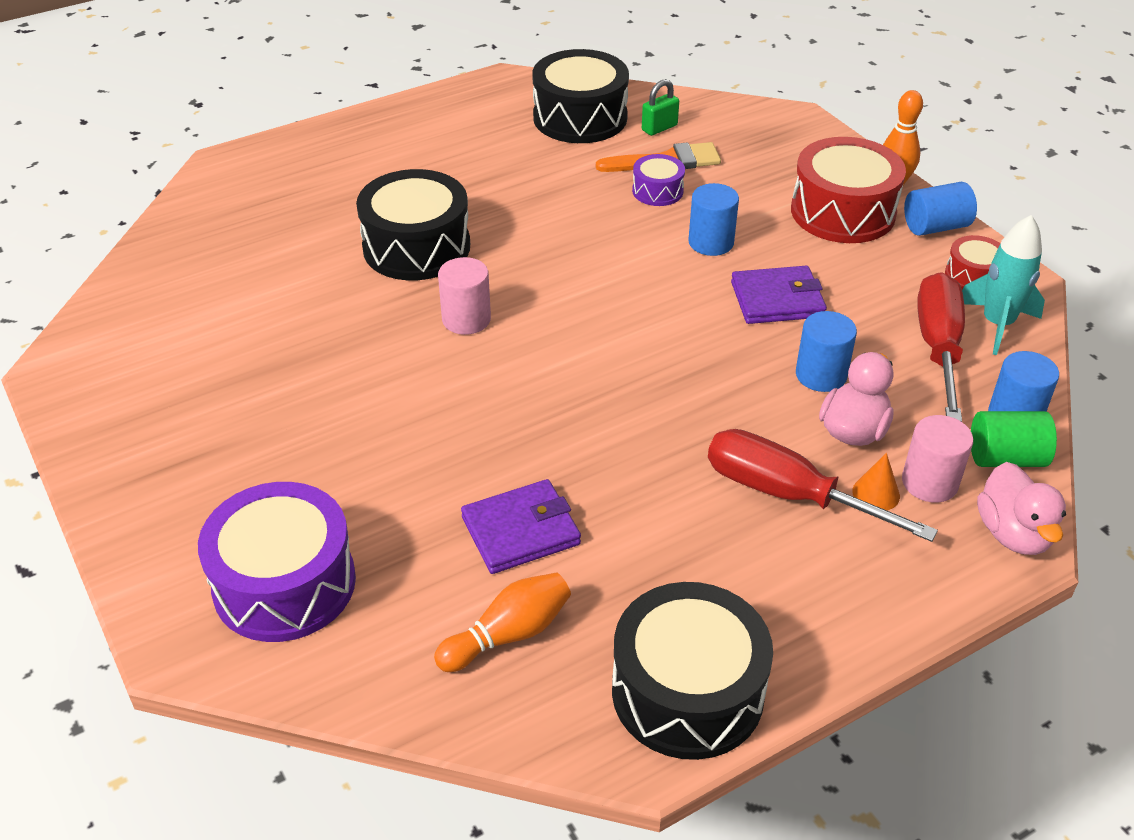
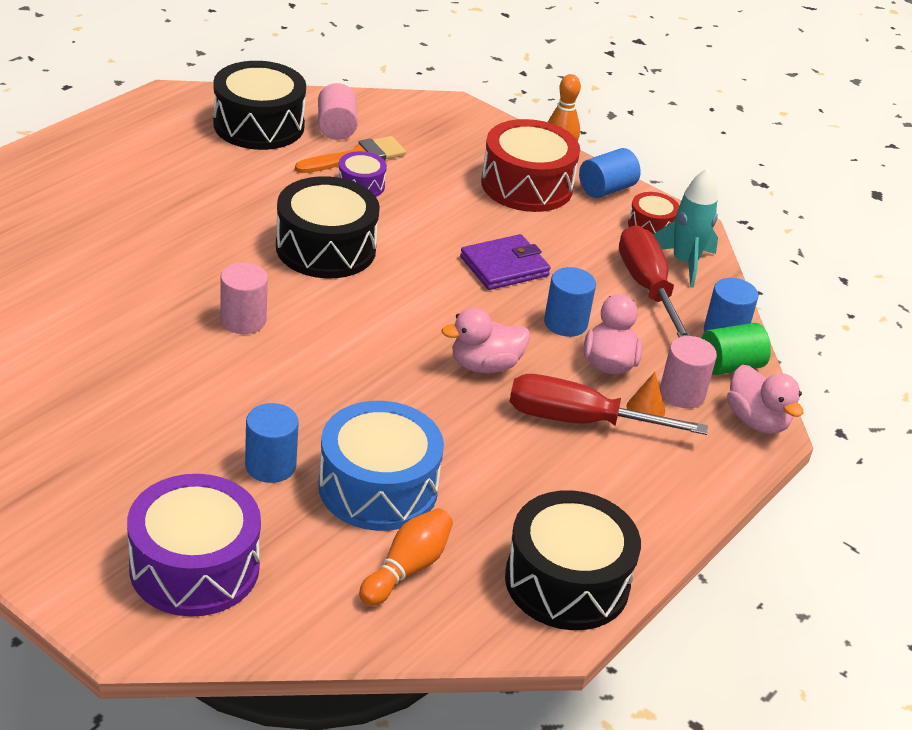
camera: 25 degrees left, 5 degrees down
(416, 247) = (163, 262): black drum -> black drum (326, 248)
(521, 531) = (378, 487): purple wallet -> blue drum
(659, 128) = (336, 127): green padlock -> pink cylinder
(705, 410) = (485, 365): none -> pink duck
(711, 242) = (427, 225): blue cylinder -> blue cylinder (270, 465)

